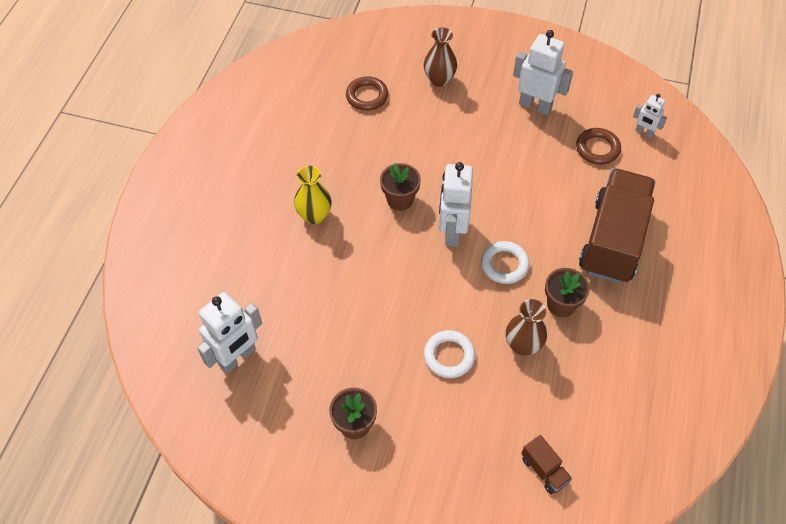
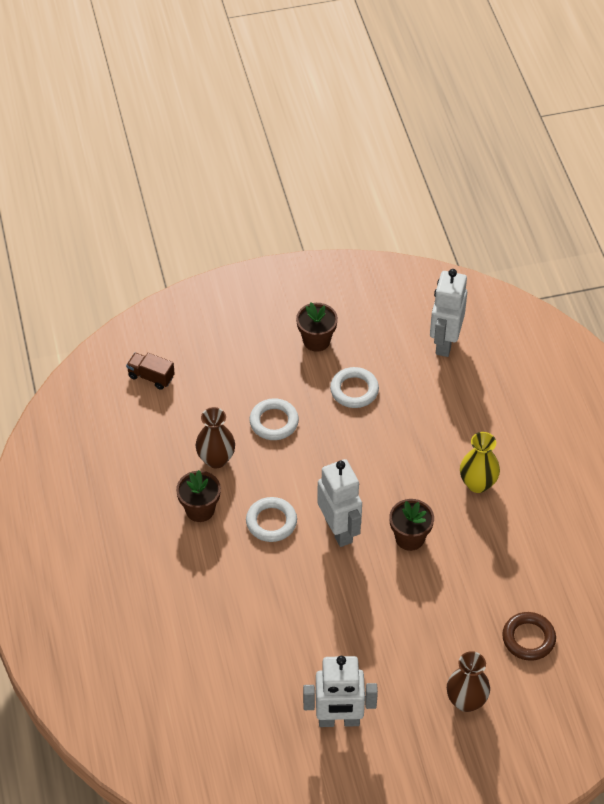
camera: 150 degrees right, 5 degrees down
(355, 351) = (354, 390): none -> white ring
(597, 149) = (242, 697): brown ring -> none
(612, 240) = (180, 596): brown truck -> none
(644, 132) = (200, 745): white robot -> none

